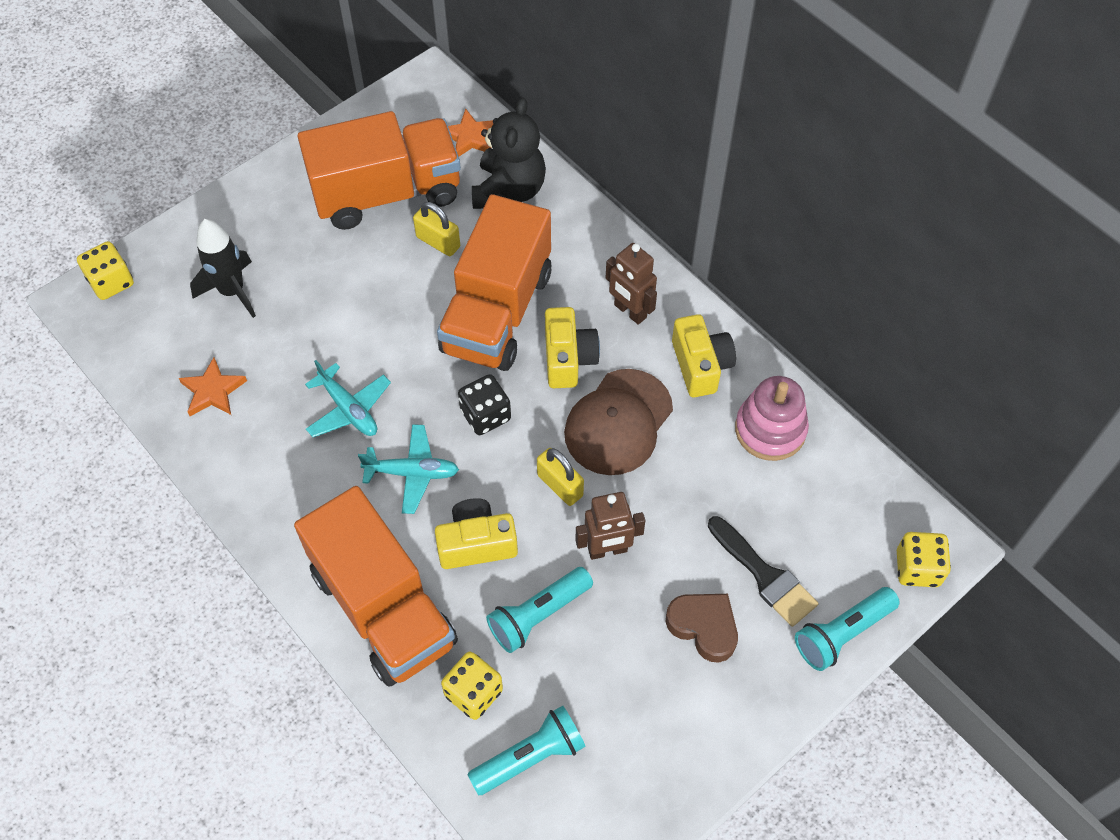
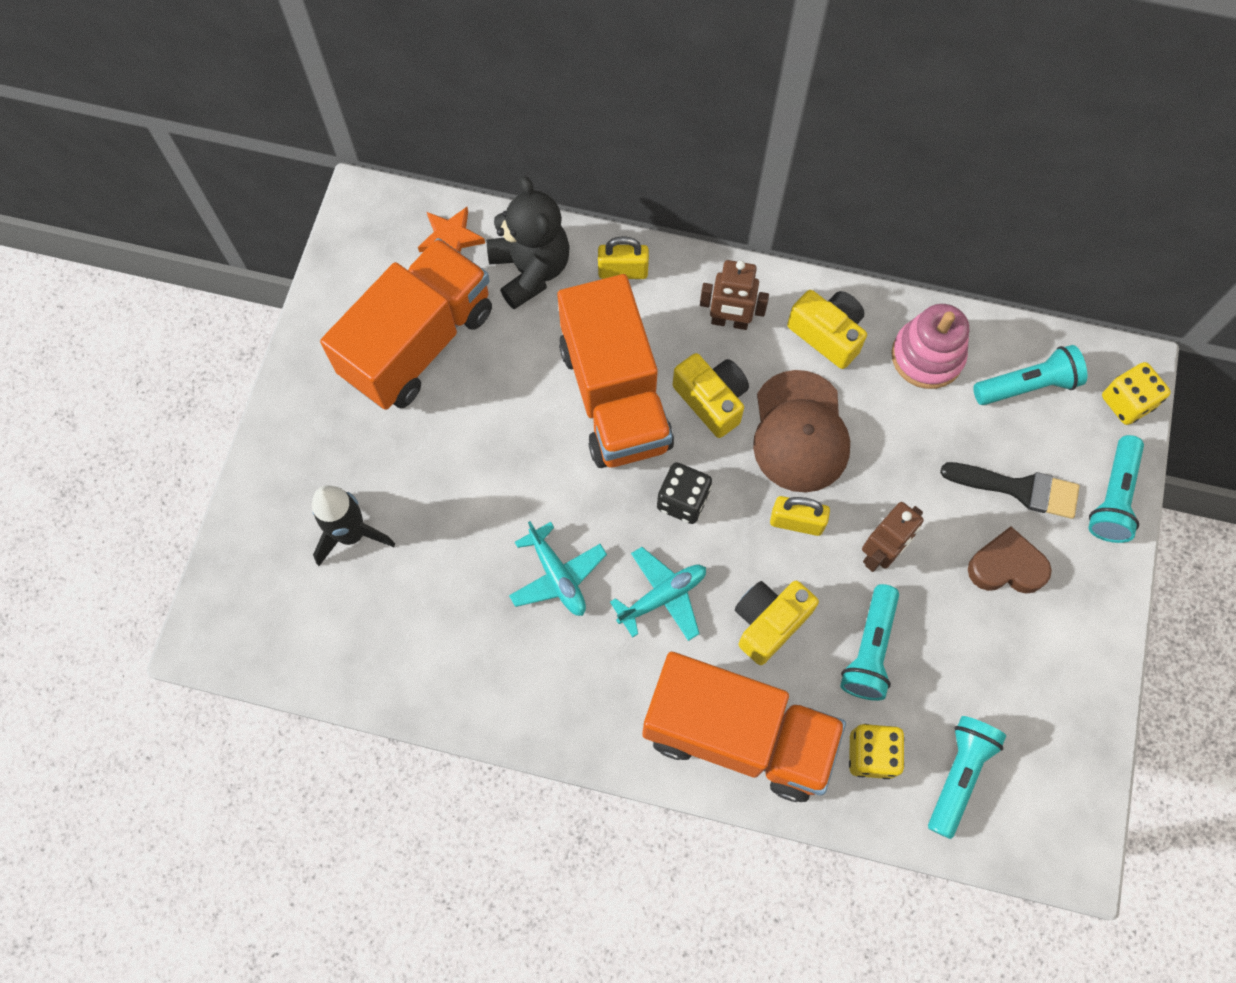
camera: 35 degrees left, 10 degrees up
(111, 282) = (222, 602): yellow dice -> none
(213, 391) = (417, 643): orange star -> none
(348, 409) = (557, 576): turquoise plane -> turquoise plane turned 45 degrees clockwise
(438, 242) = (506, 362): yellow padlock -> yellow padlock (623, 271)
(839, 502) = (1027, 385): none -> turquoise flashlight

